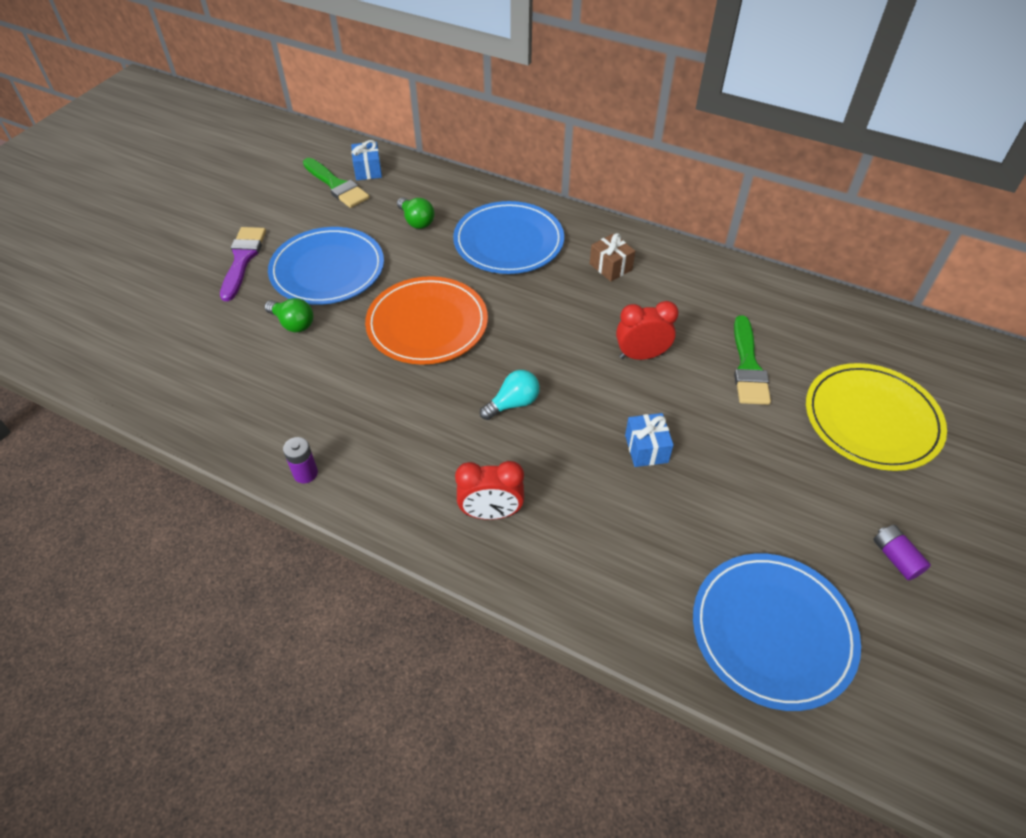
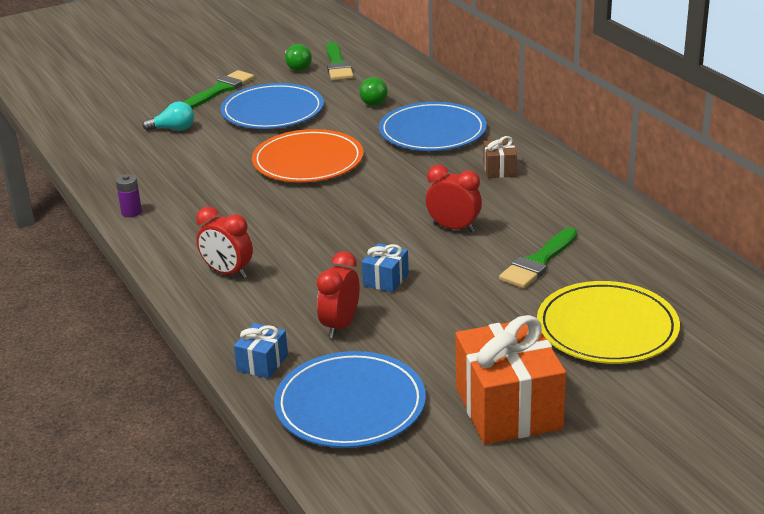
camera: 35 degrees right, 20 degrees down
(242, 259) = (220, 90): purple brush -> green brush
(293, 323) = (213, 134): green light bulb -> green light bulb (297, 67)
(368, 170) = (373, 61): blue gift -> blue gift (262, 363)
(513, 403) = (316, 223): turquoise light bulb -> turquoise light bulb (173, 129)
(664, 530) = (340, 326): none -> red clock
(895, 558) = (508, 408): purple battery -> orange gift

